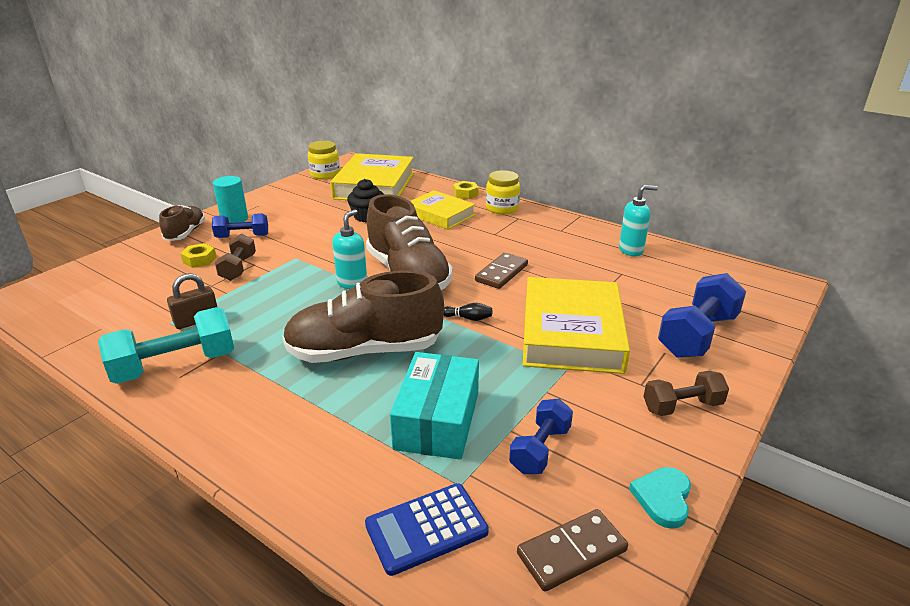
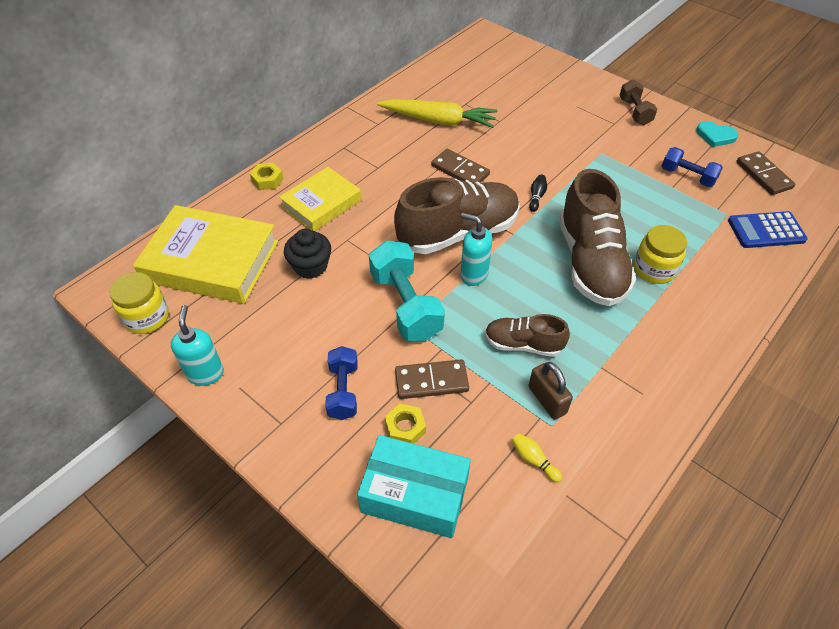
camera: 85 degrees left, 20 degrees up
(141, 313) = (533, 460): none -> yellow bowling pin
(175, 365) = (627, 401): turquoise dumbbell -> turquoise dumbbell (405, 305)
(185, 233) = (319, 464): brown shoe -> brown shoe (523, 344)
(234, 219) = (284, 410): turquoise cylinder -> none
(238, 268) = (431, 381): brown dumbbell -> brown domino
(426, 528) = (766, 230): blue calculator -> blue calculator turned 105 degrees clockwise
(437, 420) = (669, 221): turquoise box -> turquoise box (415, 494)
(502, 208) = (317, 156): yellow jar -> yellow jar (654, 269)
(571, 333) = (555, 144): yellow book -> none
(580, 259) = (439, 121): none -> yellow carrot
(631, 250) = (425, 91): turquoise soap dispenser -> turquoise soap dispenser (205, 373)
(697, 335) = (555, 87): blue dumbbell -> none

